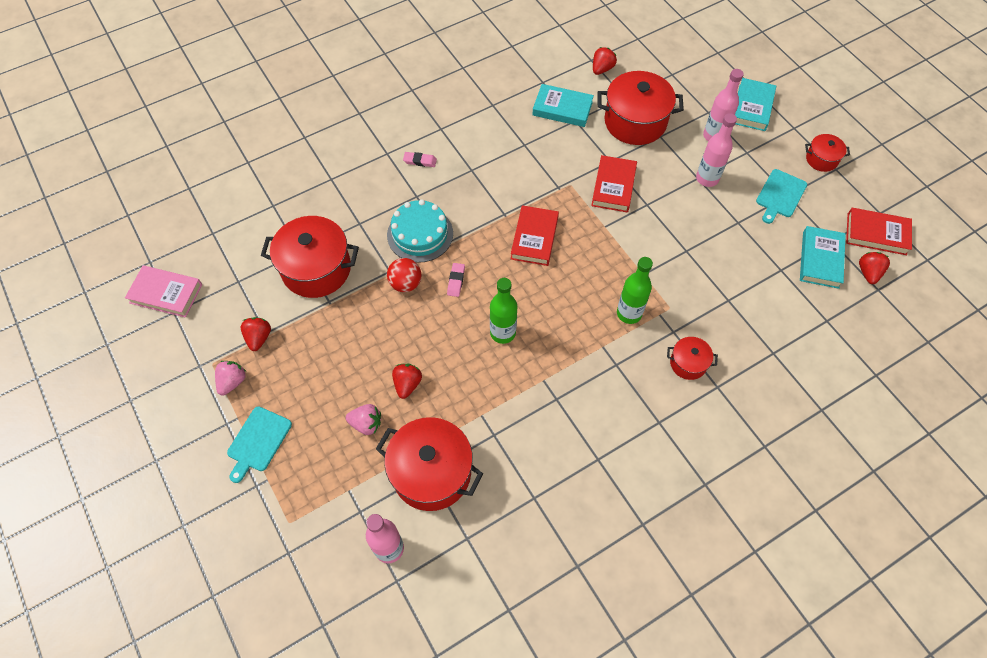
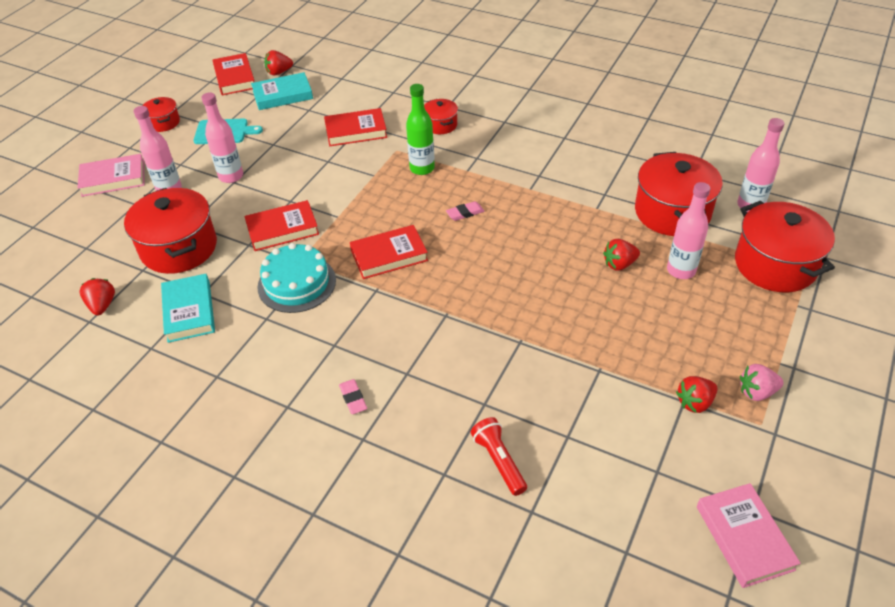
camera: 120 degrees left, 15 degrees down
(258, 441) = (779, 333): turquoise cutting board -> none
(315, 208) = (499, 461): none -> red flashlight
(316, 269) = (574, 406): red pot -> red pot (775, 265)
(366, 424) = (681, 270): pink strawberry -> pink bottle
(405, 283) = (522, 321): red ball -> none
(420, 234) = (455, 342): turquoise cake -> turquoise cake (296, 283)
(456, 281) = (486, 286): pink eraser -> pink eraser (465, 213)
(503, 333) = (510, 230): green bottle -> none
(602, 69) = (102, 305): red strawberry -> red strawberry turned 75 degrees clockwise
(720, 291) = (356, 131): none -> red book
(752, 107) = (113, 179): turquoise book -> pink book

